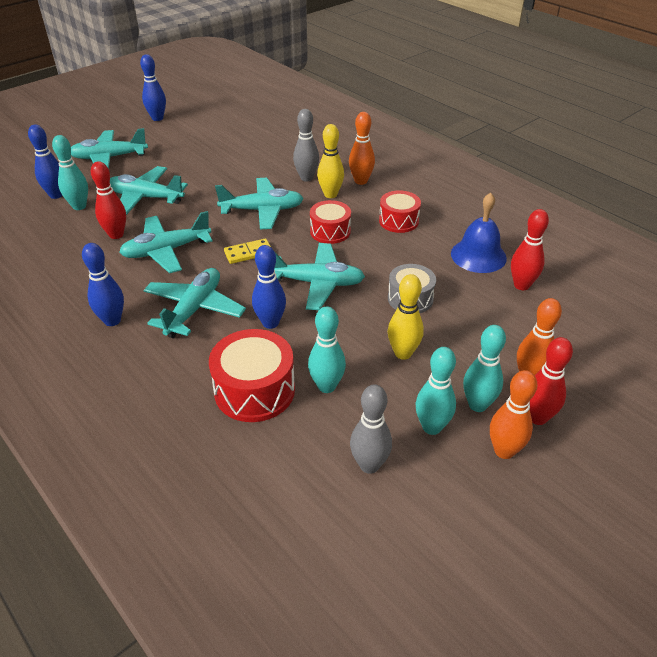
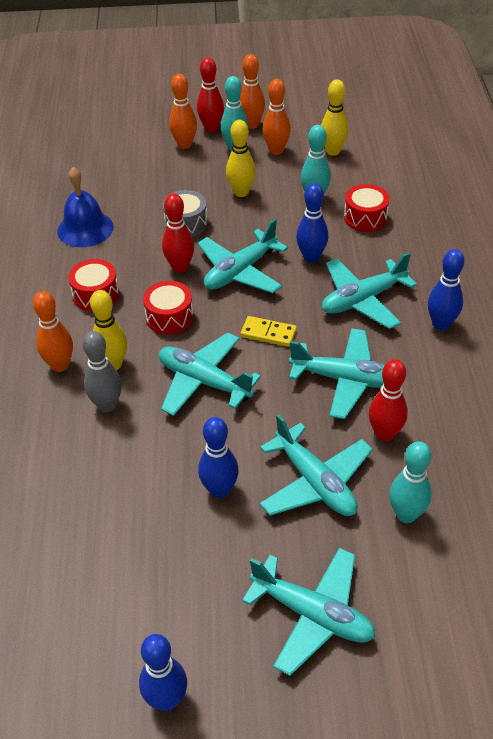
camera: 140 degrees left, 5 degrees up
(56, 195) = (427, 560): blue bowling pin -> blue bowling pin (219, 490)
(254, 390) = (365, 217): red drum -> red drum, size x0.65
(317, 283) = (240, 271): turquoise plane -> turquoise plane turned 90 degrees counterclockwise
(369, 465) = (333, 151): grey bowling pin -> yellow bowling pin
(432, 427) = (276, 150): turquoise bowling pin -> orange bowling pin
(521, 285) = (94, 192): red bowling pin -> red bowling pin (180, 267)

